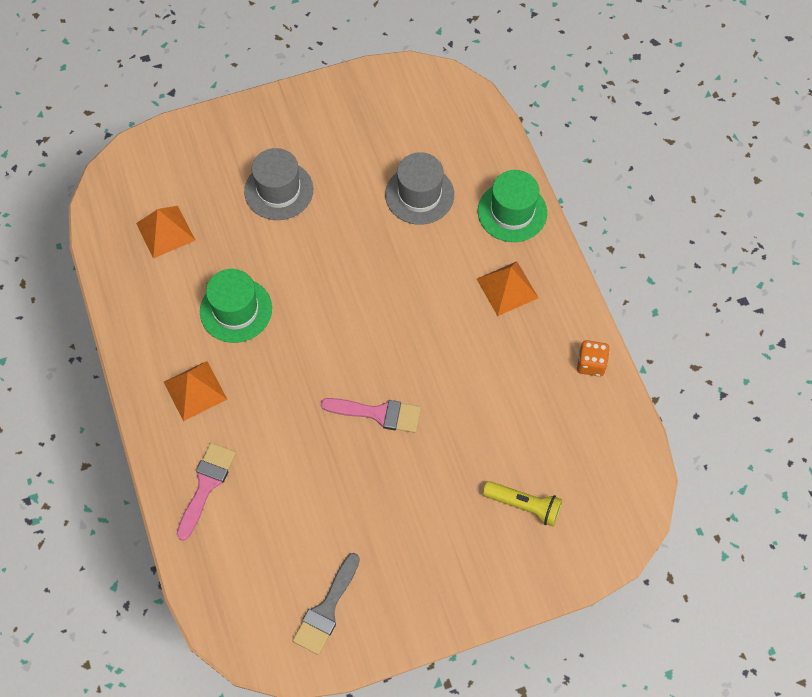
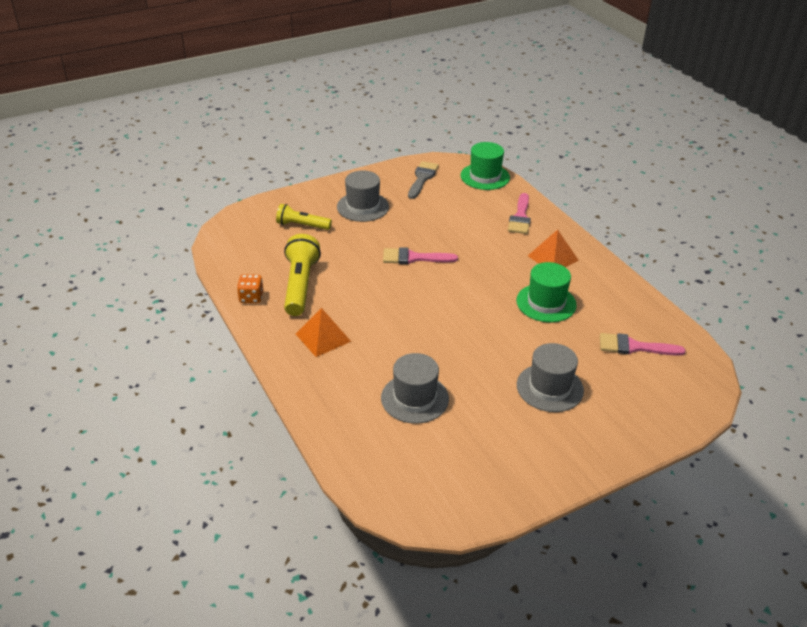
camera: 170 degrees right, 25 degrees down
(165, 231) = (634, 347): orange pyramid -> pink brush
(431, 541) = (363, 207): none -> grey hat
(512, 212) = (323, 393): green hat -> green hat (485, 176)
(530, 379) = (300, 285): none -> yellow flashlight

